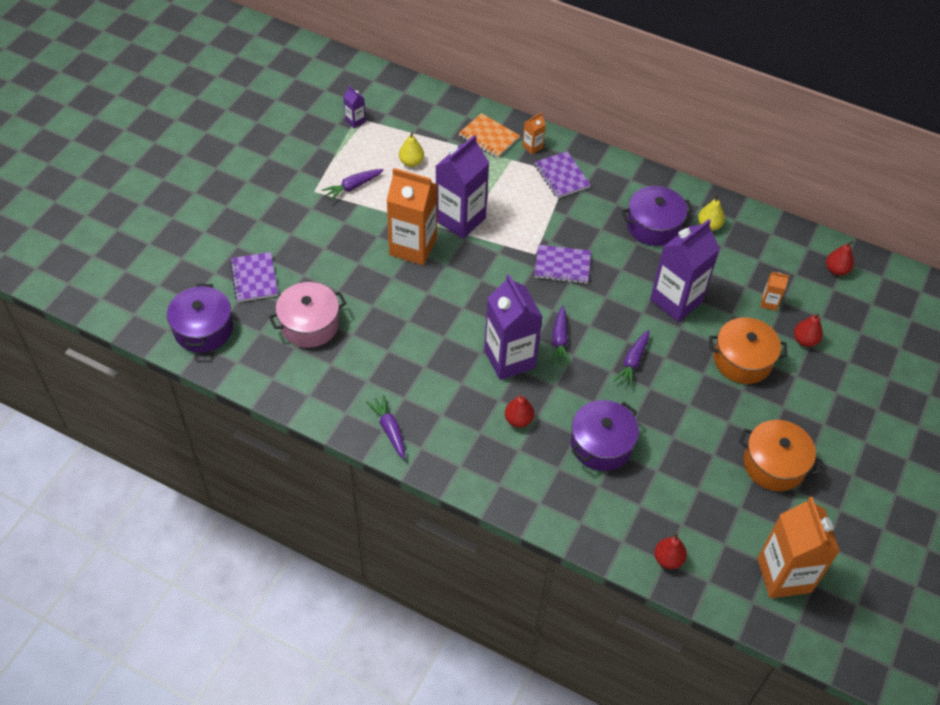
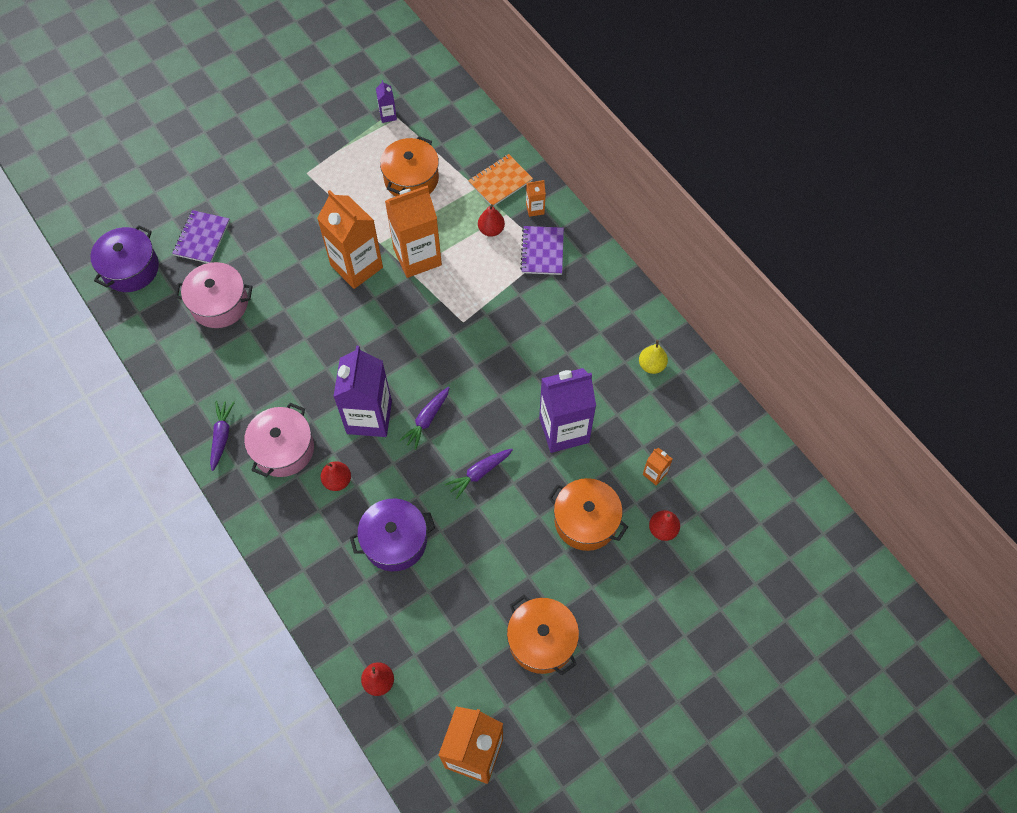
camera: 30 degrees right, 10 degrees up
(353, 187) = (343, 183): purple carrot -> none
(411, 162) = (411, 179): yellow pear -> orange pot
(453, 416) = (283, 449): none -> pink pot
(460, 219) = (417, 257): purple carton -> orange carton
(489, 137) = (500, 182): orange notebook -> orange notebook turned 75 degrees clockwise
(562, 265) = (480, 345): purple notebook -> none
(653, 226) = (596, 342): purple pot -> none
(836, 270) = (749, 470): red pear -> red pear (491, 230)

